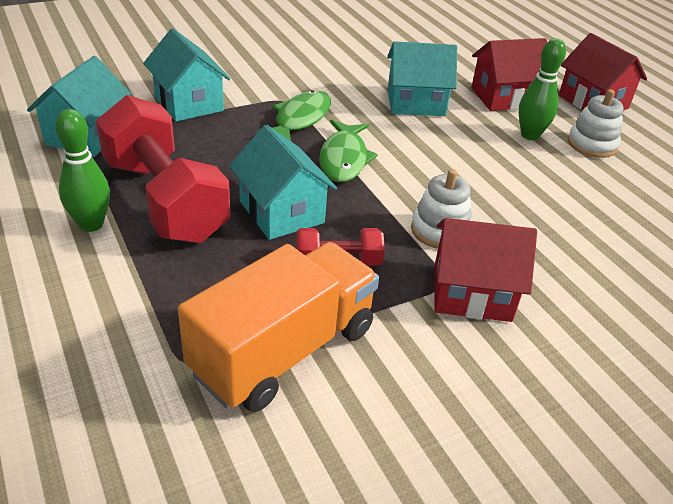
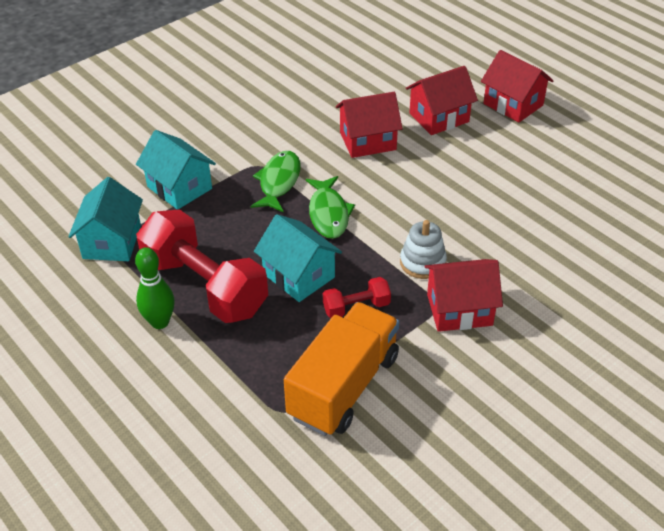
camera: 10 degrees left, 5 degrees up
(416, 103) = (368, 141): turquoise house -> red house
(530, 135) = (469, 153): green bowling pin -> none
(592, 144) = (520, 151): white stacking toy -> none

